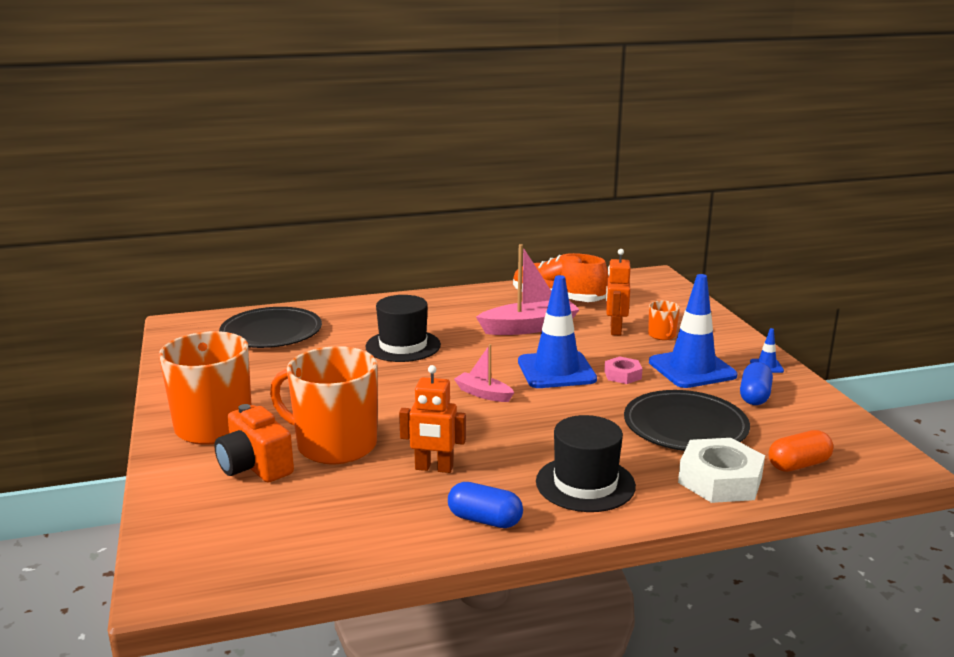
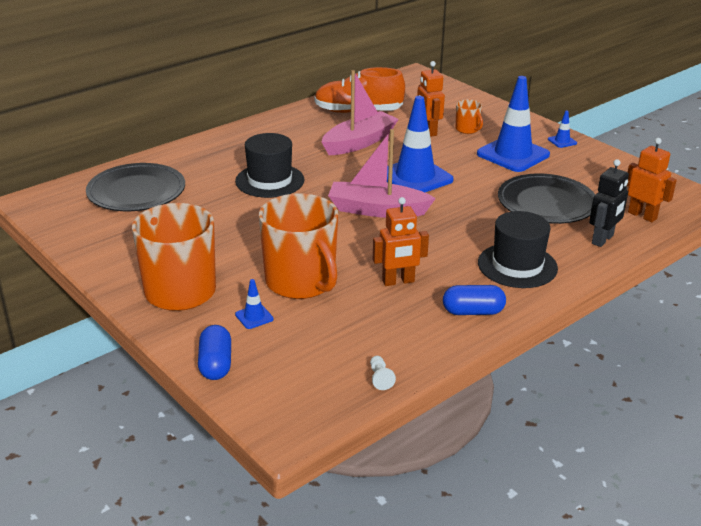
camera: 25 degrees left, 10 degrees up
(255, 467) = (254, 317): orange camera -> blue traffic cone
(313, 561) = (380, 378): none -> white pawn
(334, 445) = (301, 282): orange mug -> orange mug turned 120 degrees counterclockwise
(483, 394) = (377, 210): pink boat -> pink boat, size x1.83
(622, 375) = (467, 170): pink nut -> none
(720, 480) = (602, 240): white nut -> black robot
(754, 396) = (573, 168): blue capsule -> blue capsule (215, 364)
(798, 465) = (642, 215): orange capsule -> orange robot

